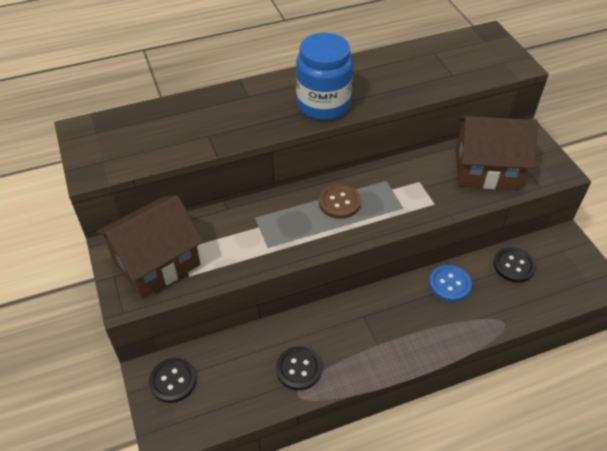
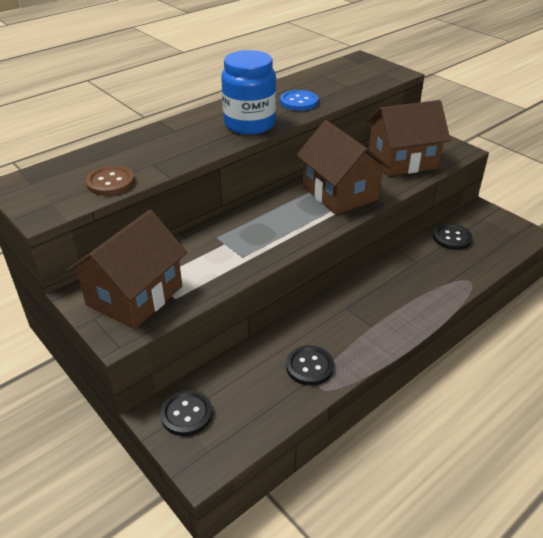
camera: 20 degrees left, 10 degrees down
(339, 202) = (290, 209): brown button -> brown button (110, 182)
(398, 195) = (340, 193): none -> brown house
(449, 284) = (407, 264): blue button -> blue button (299, 102)

